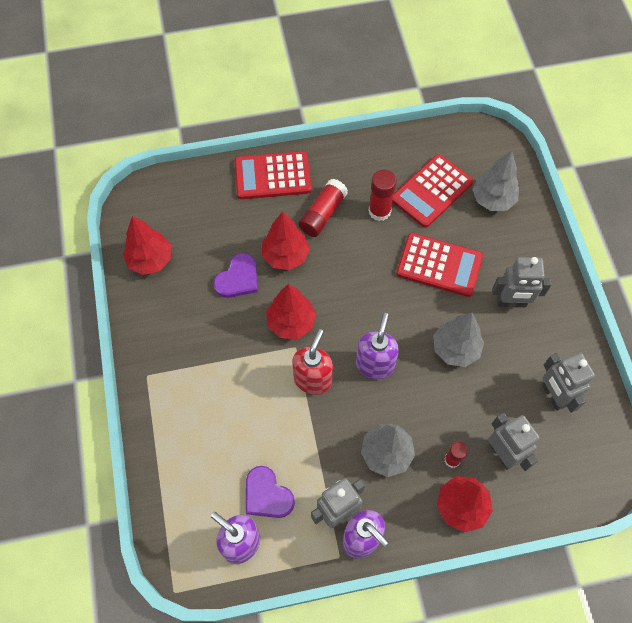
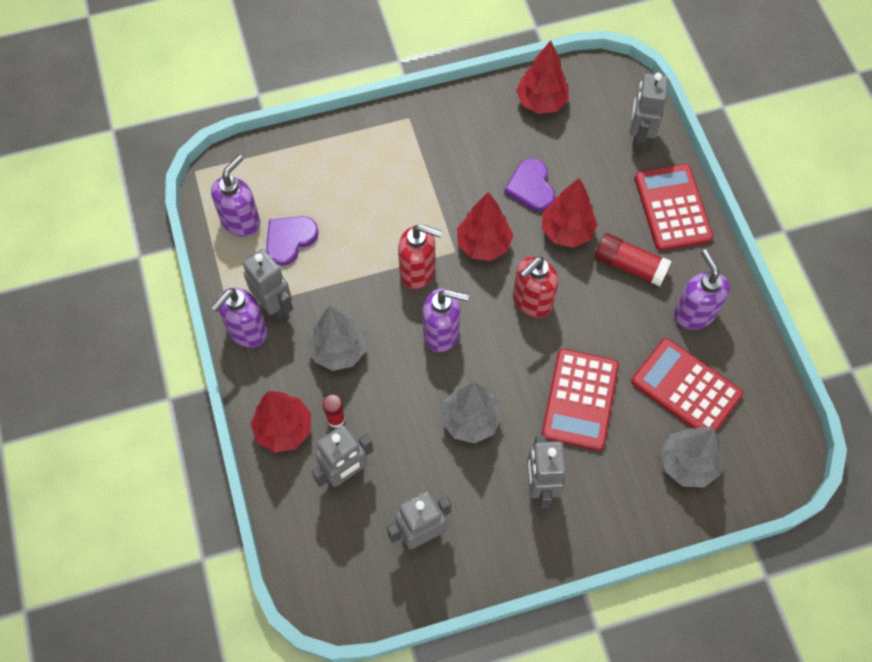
camera: 85 degrees right, 0 degrees up
(201, 190) = (638, 137): none -> grey robot
(238, 278) = (531, 187): purple heart -> purple heart turned 45 degrees clockwise
(349, 290) = (532, 301): none -> red soap dispenser
(369, 176) = (694, 313): none -> purple soap dispenser
(379, 211) = (645, 328): red glue stick -> none

